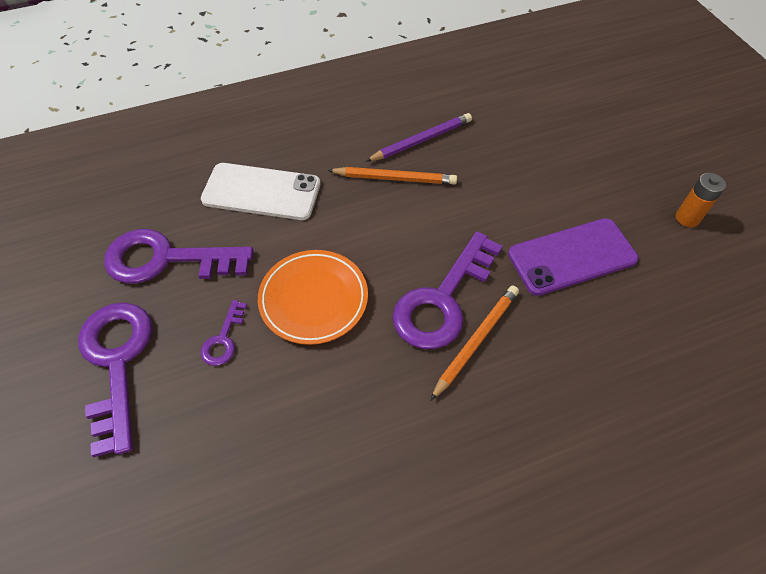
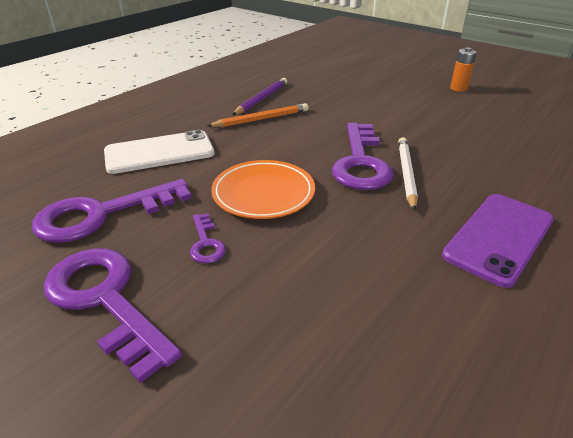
camera: 30 degrees left, 20 degrees down
(476, 341) = (406, 174): orange pencil -> white pencil
(572, 256) = (417, 120): purple phone -> purple phone (498, 237)

